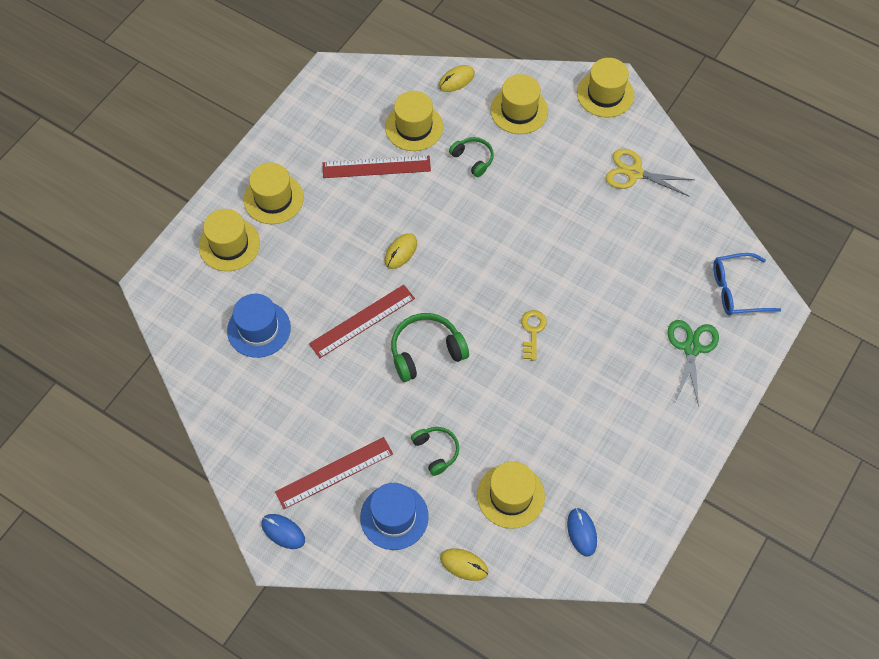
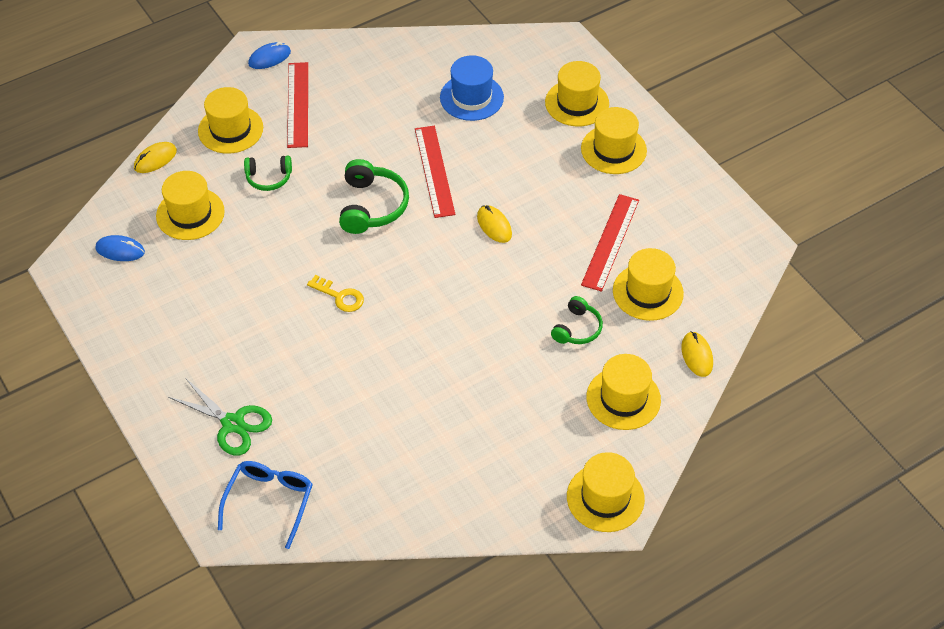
camera: 115 degrees right, 10 degrees down
(394, 517) = (230, 129): blue hat -> yellow hat
(473, 159) = (577, 328): green headphones -> green headphones turned 45 degrees counterclockwise
(634, 173) = (476, 475): yellow scissors -> none

